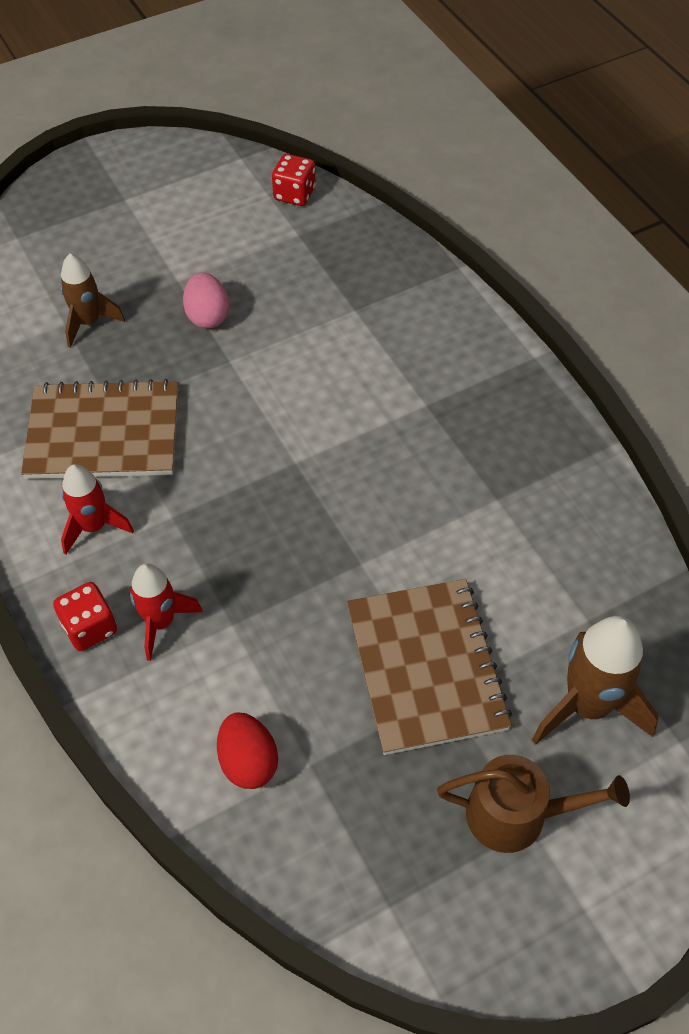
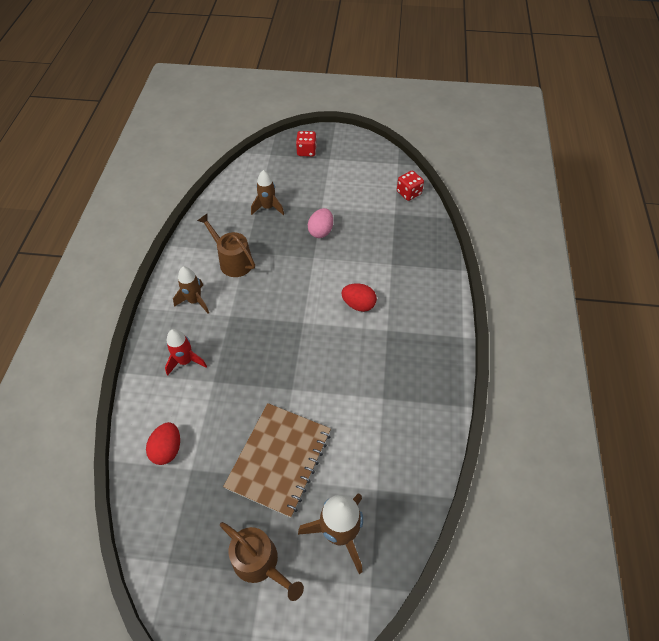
camera: 35 degrees right, 0 degrees up
(90, 627) = (156, 345): red dice -> red dice (306, 151)
(94, 527) = (195, 301): red rocket -> brown rocket
(103, 433) = (233, 261): brown notebook -> brown watering can
(356, 392) = (358, 304): none -> red egg

